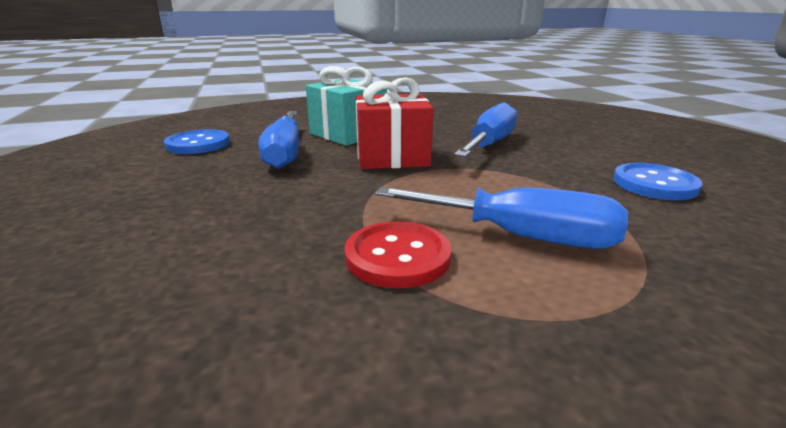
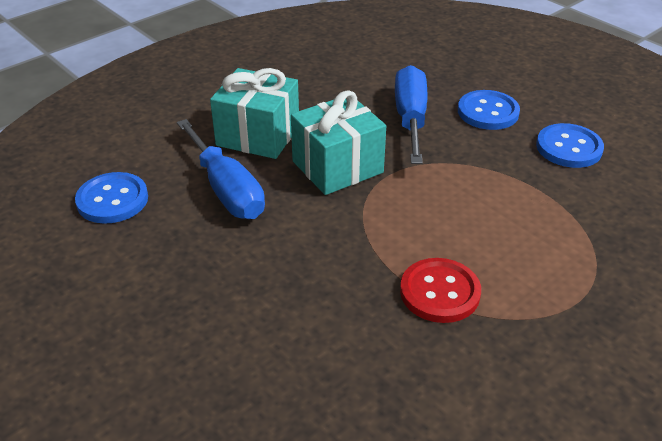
camera: 25 degrees left, 15 degrees up
(392, 157) = (337, 167): red gift -> turquoise gift
(520, 237) = (506, 244): blue screwdriver -> none
(572, 151) = (488, 112): none -> blue button

